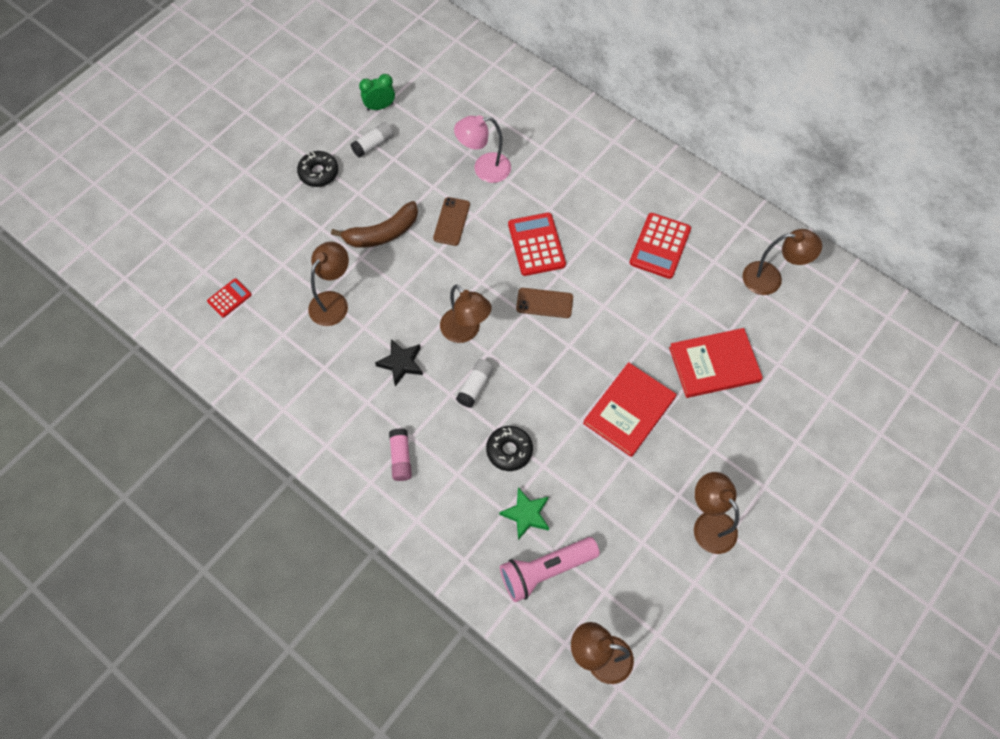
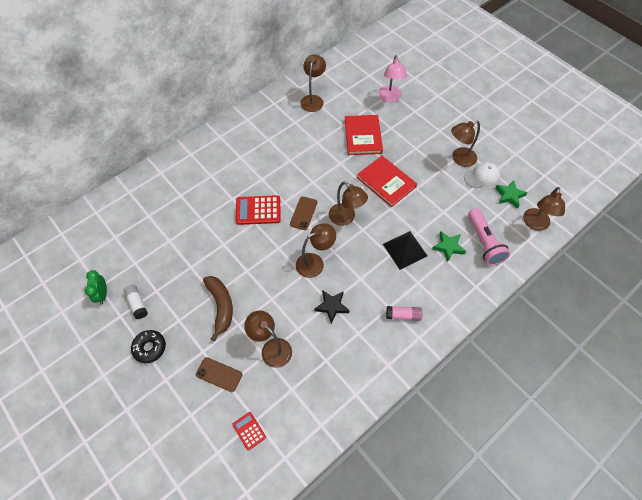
camera: 80 degrees left, 5 degrees down
(451, 221) = (224, 259): brown phone -> brown phone (219, 374)
(475, 386) = (357, 262): white glue stick -> none
(484, 169) = (187, 232): pink lamp -> pink lamp (390, 98)
(509, 450) = (405, 250): black donut -> black pyramid
(548, 361) = (346, 218): none -> brown lamp
(650, 612) = (509, 196): none -> green star
(660, 246) = (277, 145): red calculator -> none
(680, 563) = (481, 176): none -> white cap

